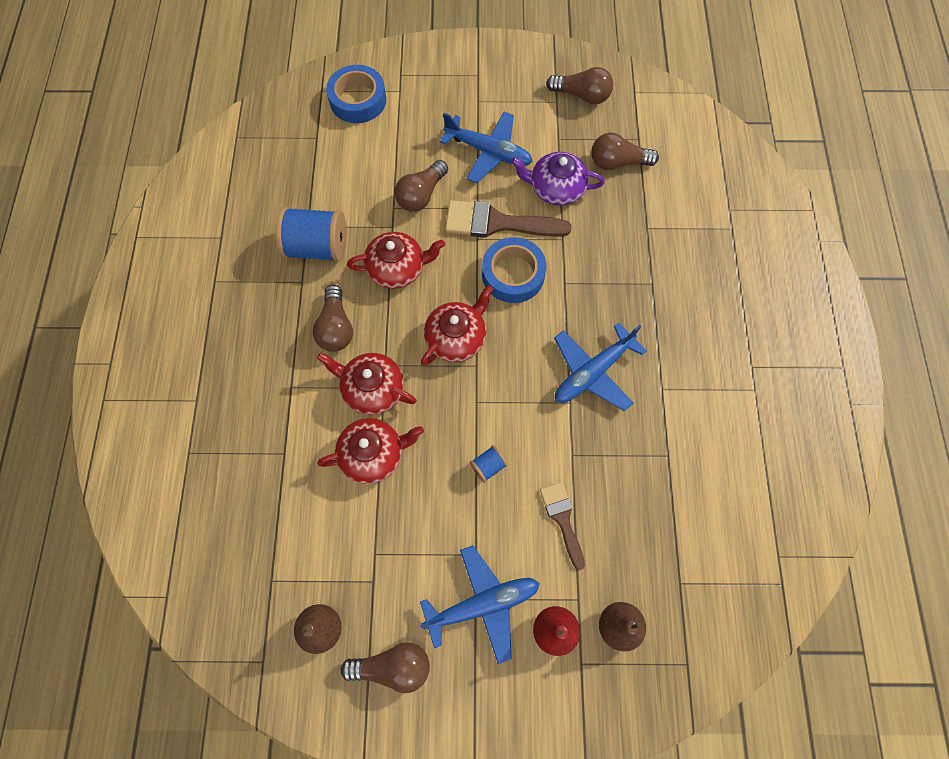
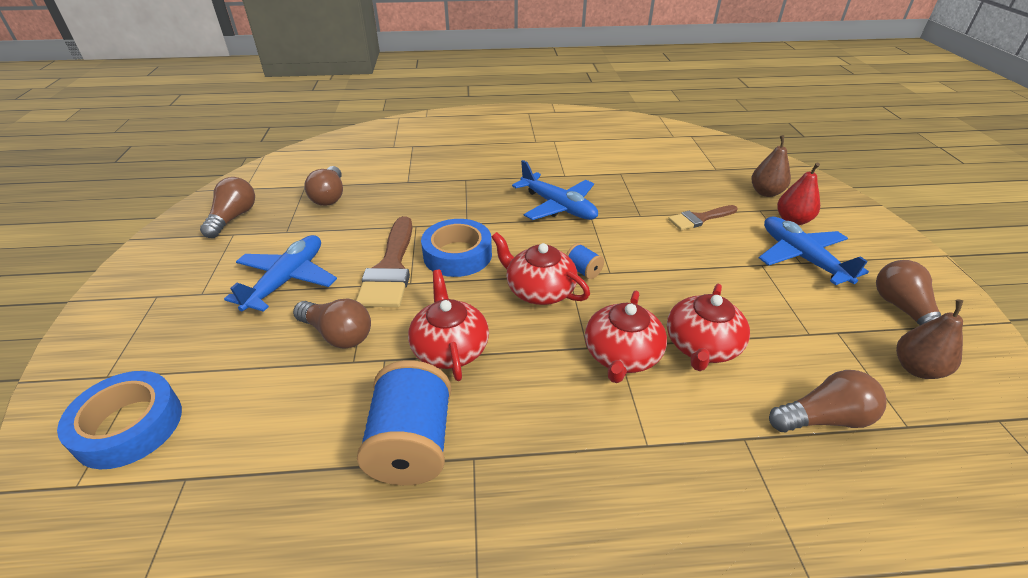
camera: 95 degrees left, 30 degrees down
(336, 327) = (544, 403): brown light bulb -> brown light bulb (824, 418)
(373, 454) = (701, 346): red teapot -> red teapot turned 135 degrees counterclockwise
(488, 466) = (673, 261): blue spool -> blue spool (583, 271)
(556, 188) = (352, 231): purple teapot -> none

